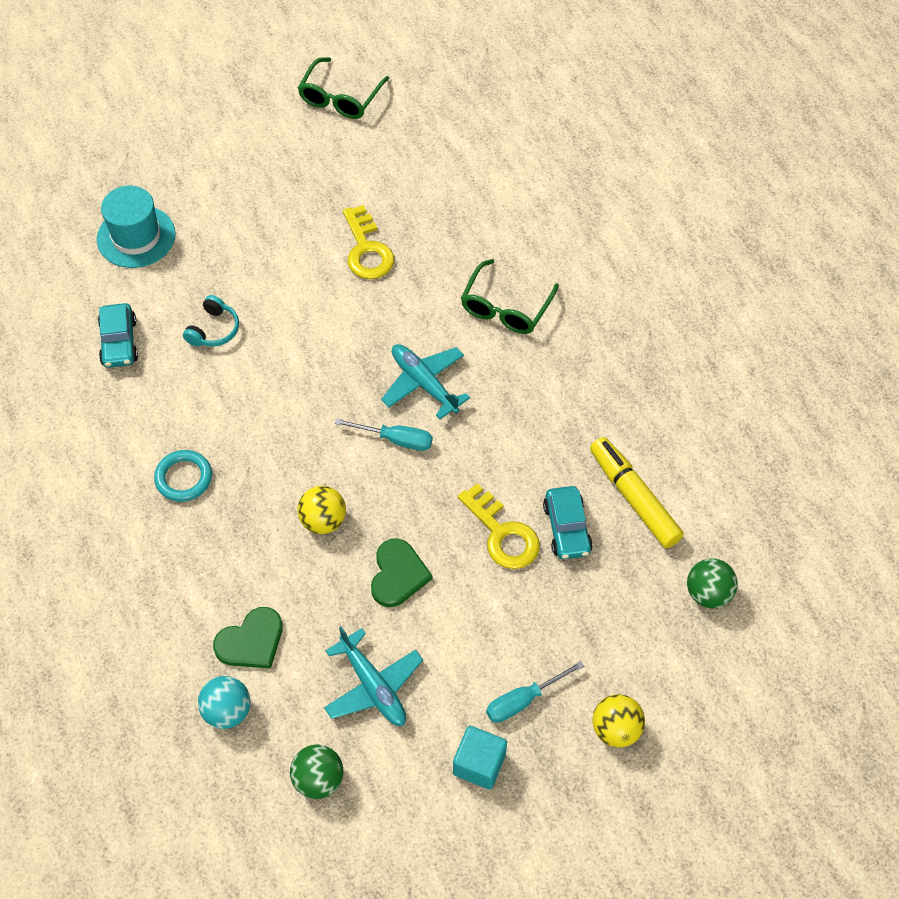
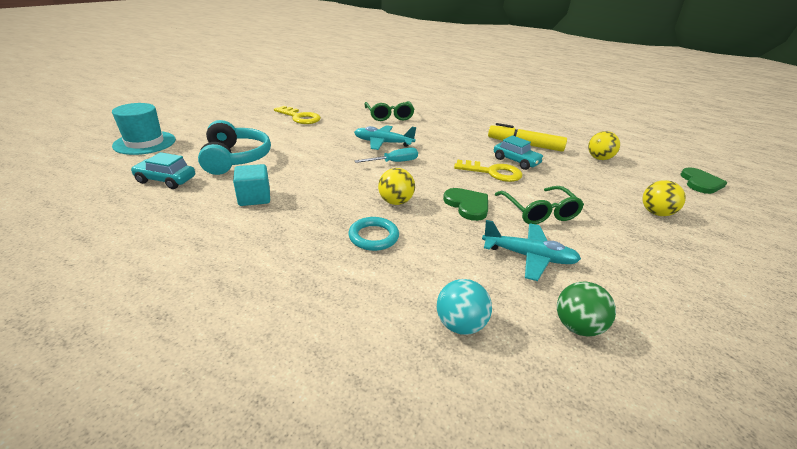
camera: 40 degrees left, 25 degrees down
(119, 342) = (166, 180): turquoise car -> turquoise car turned 150 degrees clockwise
(184, 478) = (277, 218): turquoise ring -> turquoise ring (373, 236)
(213, 330) = (235, 158): turquoise headphones -> turquoise headphones, size x1.88
(251, 641) = (424, 274): green heart -> green heart (700, 183)
(340, 98) = (236, 88): green glasses -> green glasses (539, 212)
(479, 764) = (636, 260): turquoise cube -> turquoise cube (254, 198)
(523, 700) = (604, 223): turquoise screwdriver -> none
(708, 593) = (599, 158): green ball -> yellow ball

